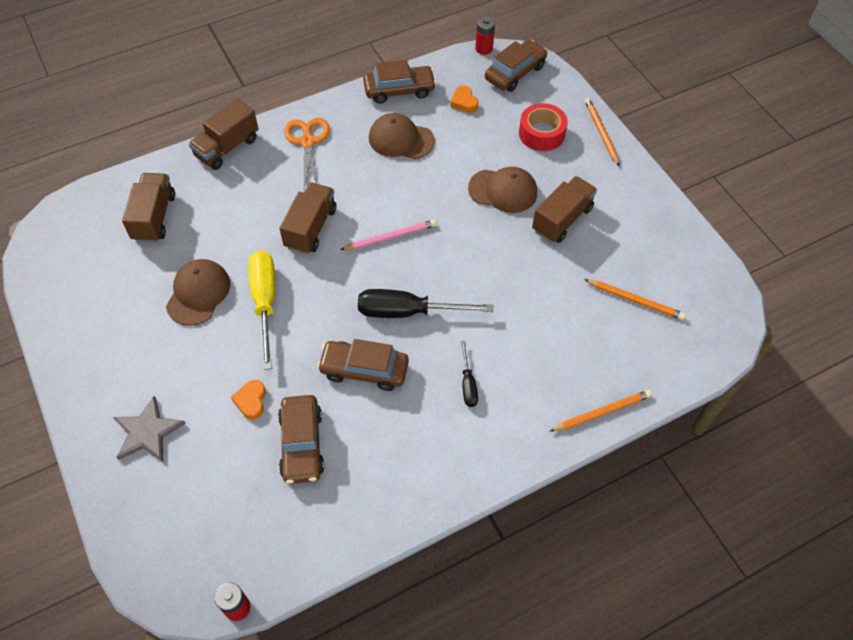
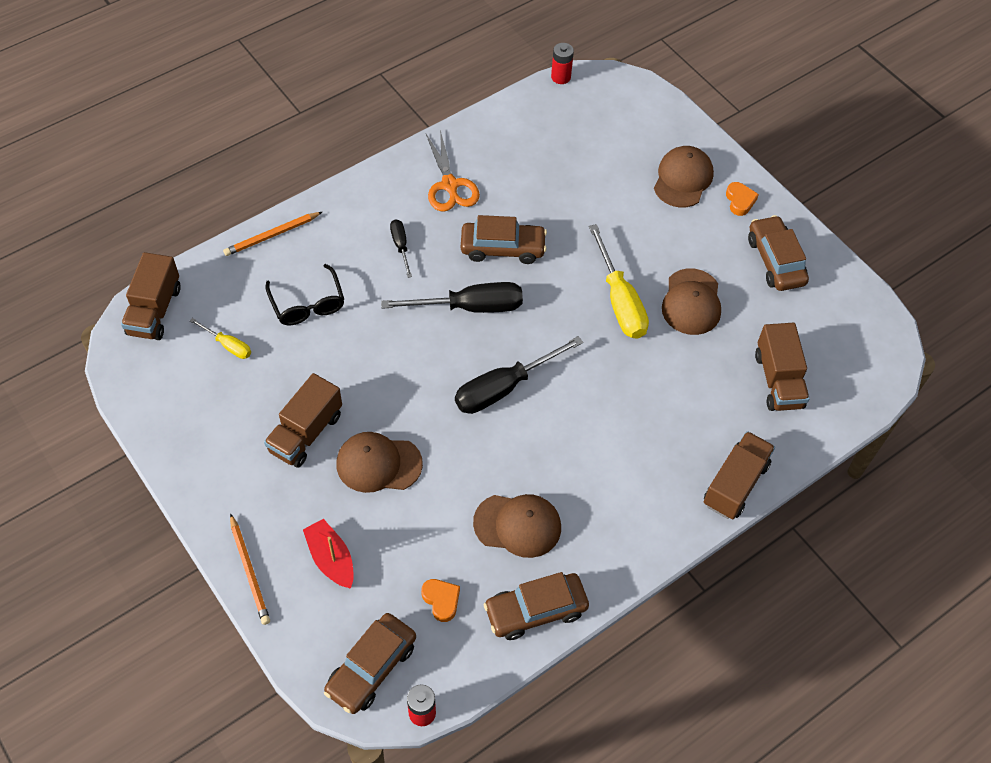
camera: 170 degrees right, 0 degrees up
(147, 432) = (683, 179): grey star -> brown cap
(251, 401) = (601, 211): orange heart -> orange heart (740, 201)
(302, 444) = (544, 183): brown car -> brown car (775, 261)
(308, 142) = (637, 506): orange scissors -> orange scissors (449, 185)
(311, 228) = (597, 388): brown truck -> brown truck (154, 311)
(390, 237) = (504, 388): pink pencil -> black screwdriver
(541, 133) = (331, 559): red tape -> red boat
(563, 332) = (307, 304): none -> black glasses
(635, 300) = (228, 345): orange pencil -> yellow screwdriver

